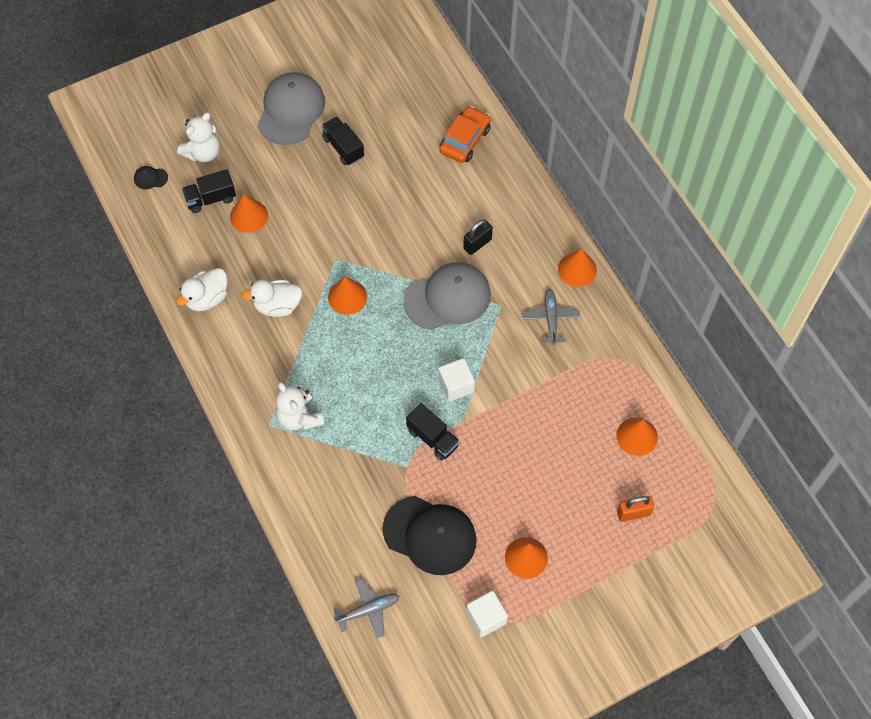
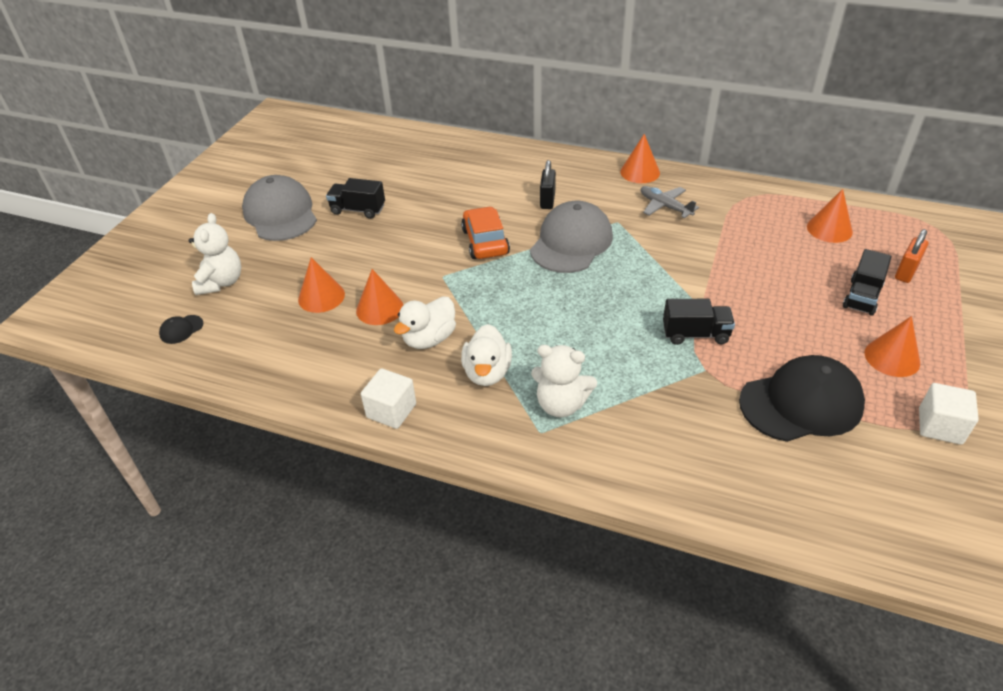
camera: 40 degrees left, 20 degrees down
(207, 298) = (349, 378): white duck -> white duck (487, 372)
(211, 199) = (266, 307): black truck -> black truck (862, 297)
(347, 297) = (487, 293): orange cone -> orange cone (379, 308)
(368, 610) = (848, 509): grey plane -> none
(456, 385) = (660, 288): white cube -> white cube (391, 411)
(465, 140) = (454, 155): orange car -> orange car (485, 242)

